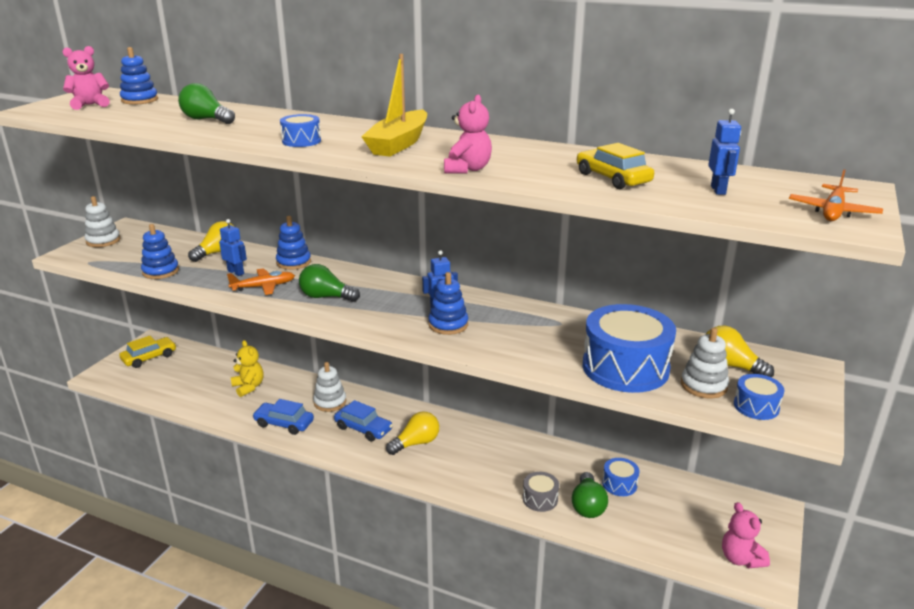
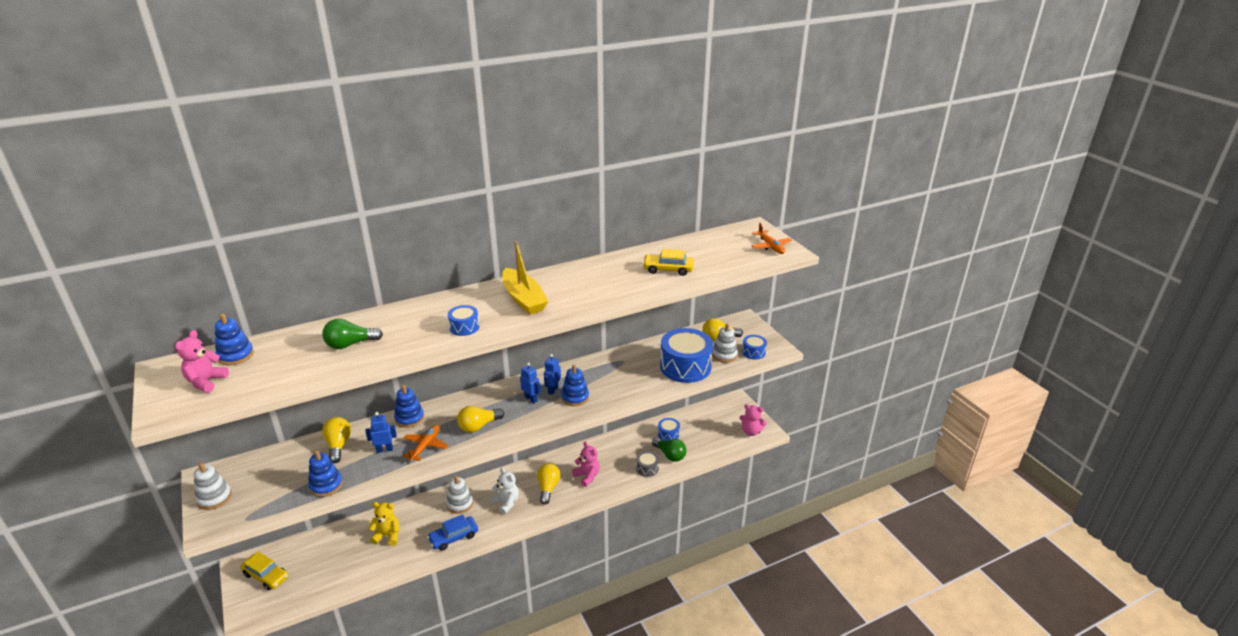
camera: 50 degrees left, 5 degrees up
(149, 357) = (266, 576): yellow car -> yellow car turned 120 degrees clockwise
(326, 297) = (478, 426): green light bulb -> yellow light bulb
(363, 428) = (506, 503): blue car -> white teddy bear
(467, 169) = (598, 299): pink teddy bear -> pink teddy bear (587, 476)
(718, 190) = (717, 255): blue robot -> blue robot (531, 399)

